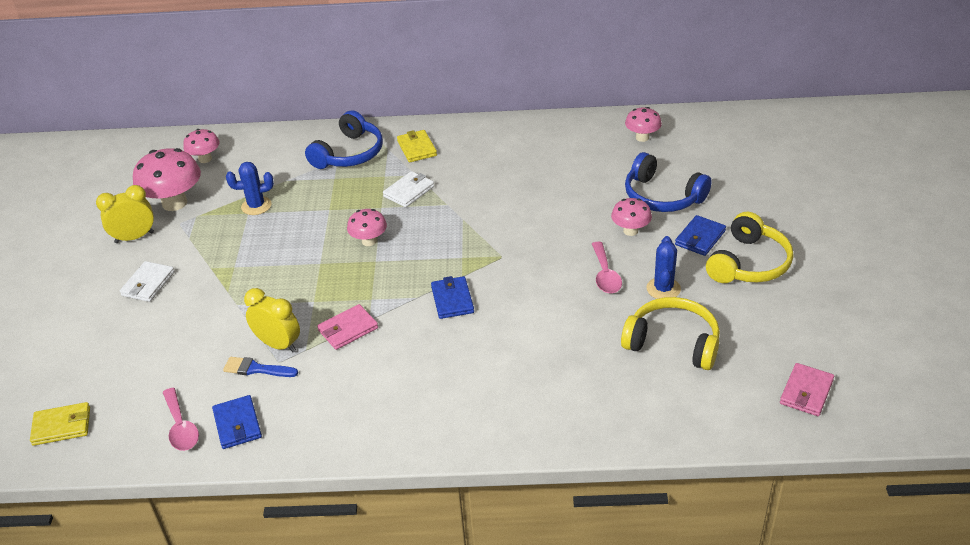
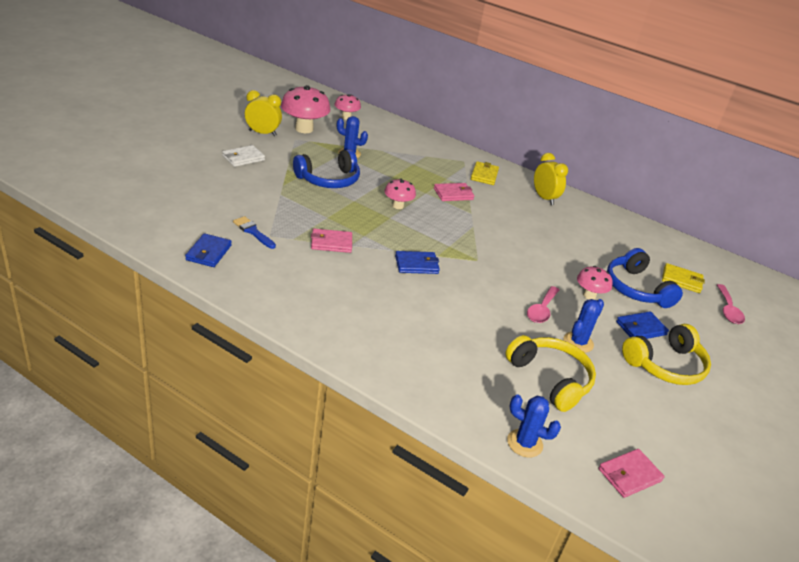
camera: 25 degrees right, 5 degrees down
(62, 426) = (116, 197): yellow wallet -> yellow wallet (681, 280)
(181, 427) = (176, 235): pink spoon -> pink spoon (728, 310)
(278, 344) = (280, 227): yellow clock -> yellow clock (544, 198)
(349, 153) = (436, 157): blue headphones -> blue headphones (329, 179)
(409, 191) = (453, 194): white wallet -> pink wallet
(452, 300) = (416, 265): blue wallet -> blue wallet turned 60 degrees clockwise
(642, 137) = (656, 248): pink mushroom -> none
(707, 421) = (524, 443): none -> blue cactus

